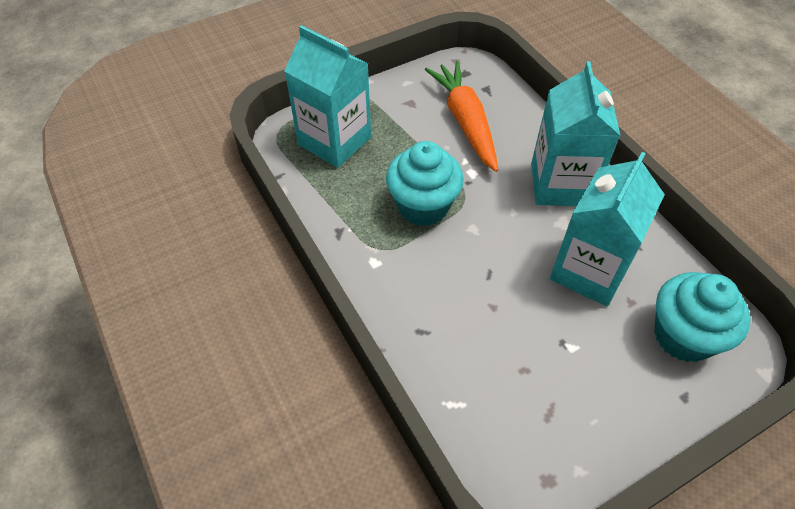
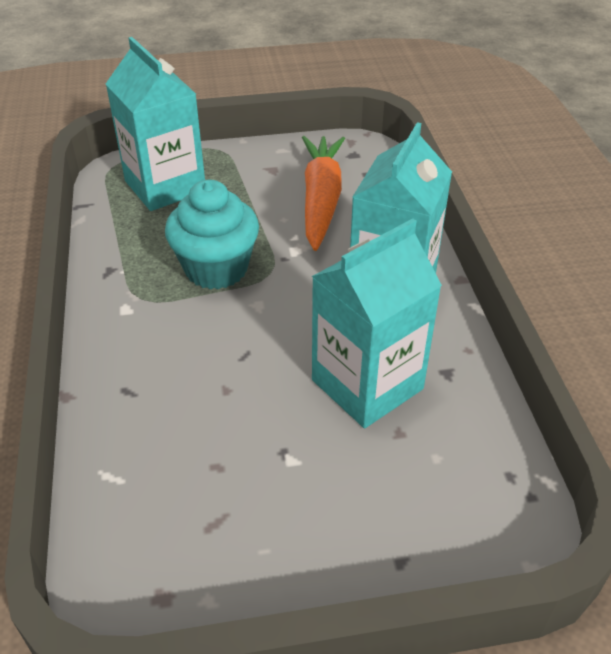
camera: 20 degrees right, 10 degrees down
(683, 336) = (443, 490): turquoise cupcake -> none

